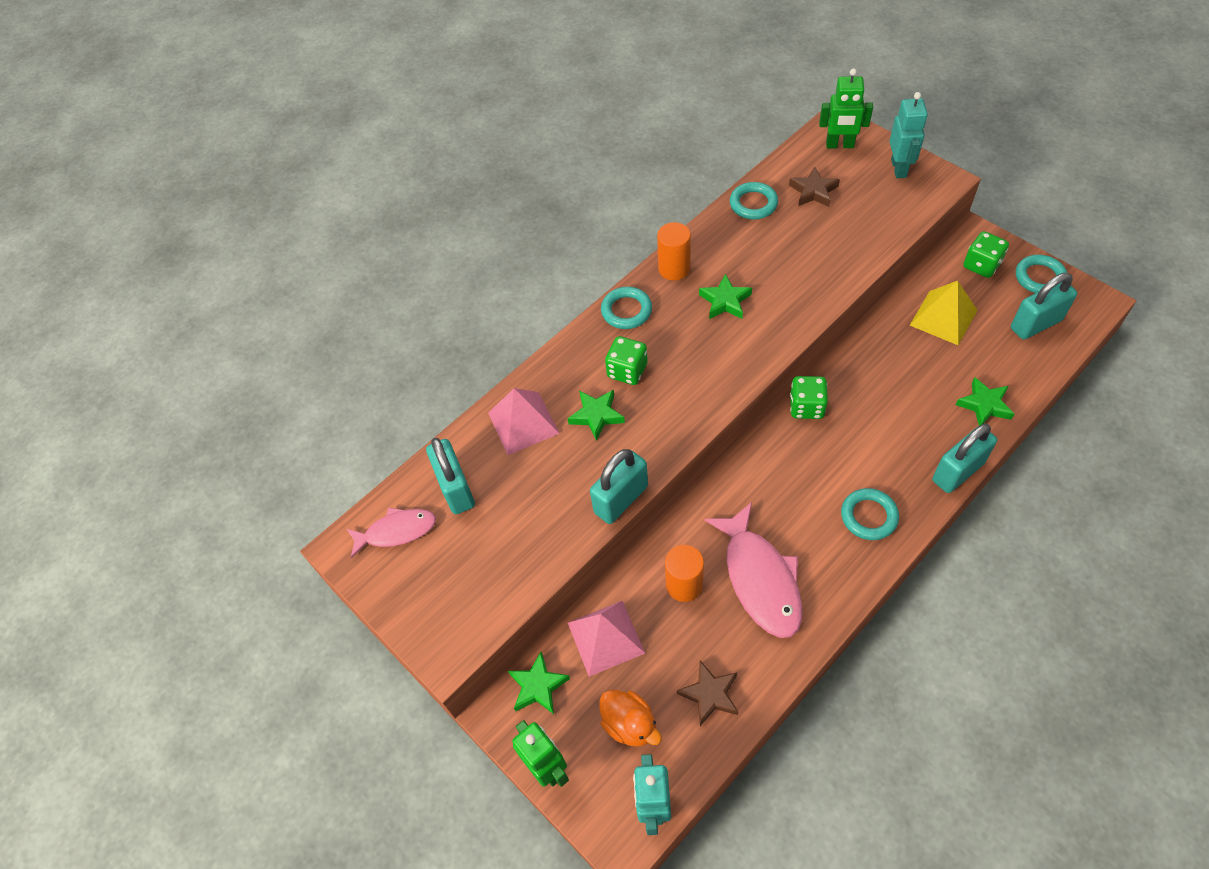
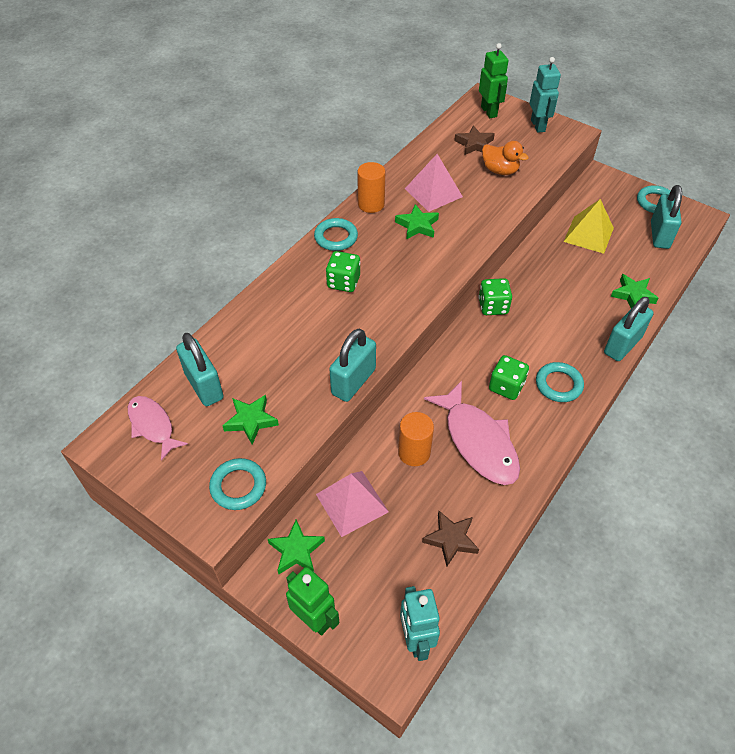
camera: 15 degrees left, 5 degrees down
(396, 531) = (152, 426): pink fish -> pink fish turned 105 degrees counterclockwise
(523, 423) = (258, 328): pink pyramid -> pink pyramid (433, 192)
(596, 416) = (322, 318): green star -> green star (251, 421)
(630, 724) = (384, 573): orange duck -> orange duck (500, 170)
(753, 204) = (428, 155): turquoise ring -> turquoise ring (238, 486)
(839, 145) = (489, 112): green robot -> green robot turned 105 degrees counterclockwise
(981, 265) = (610, 196): green dice -> green dice (506, 386)
(1035, 324) = (659, 235): turquoise padlock -> turquoise padlock turned 45 degrees counterclockwise

